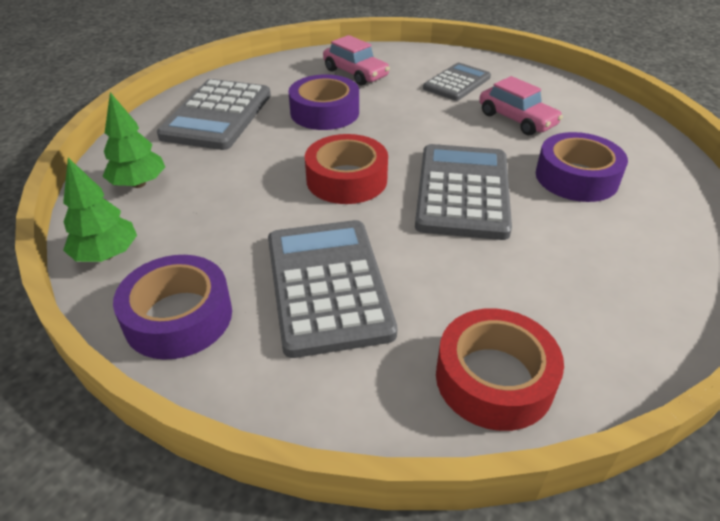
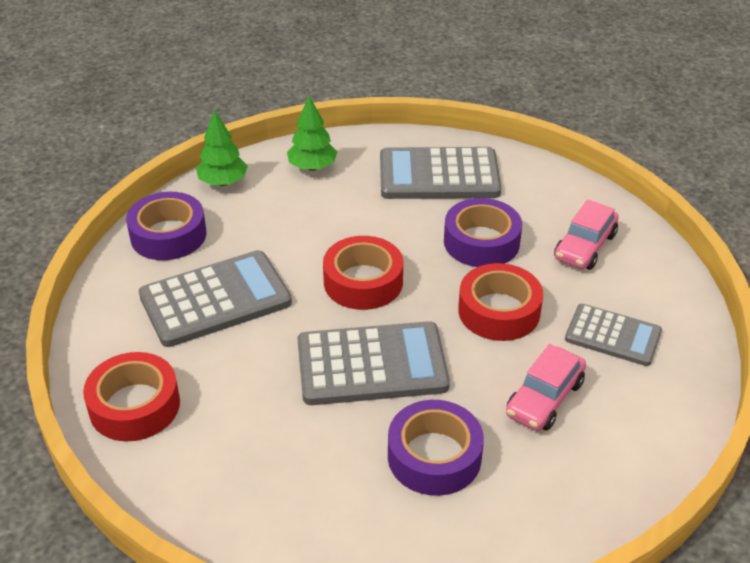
camera: 75 degrees right, 0 degrees up
(414, 120) = (499, 311): none -> red tape

